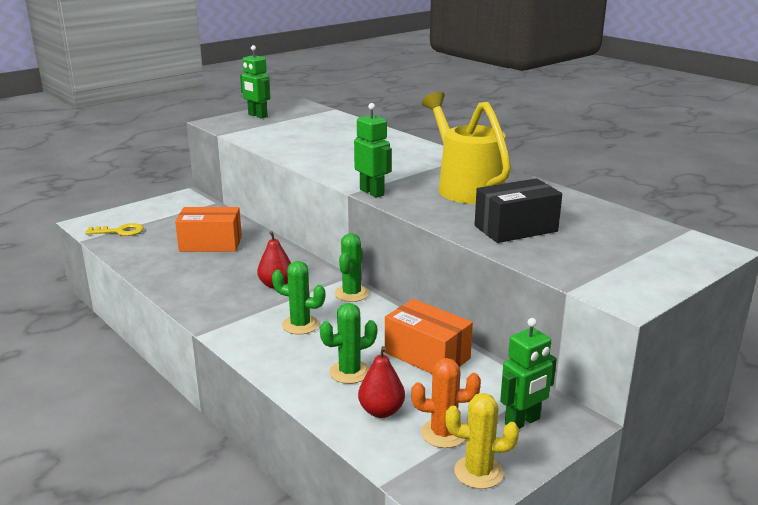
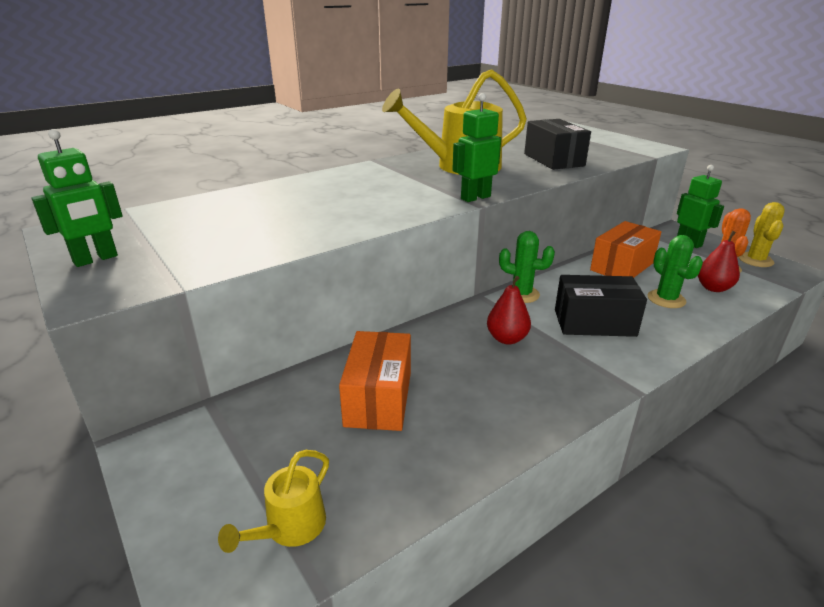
camera: 85 degrees left, 5 degrees up
(120, 231) = (289, 529): yellow key -> yellow watering can
(300, 325) = (594, 323): green cactus -> black box

